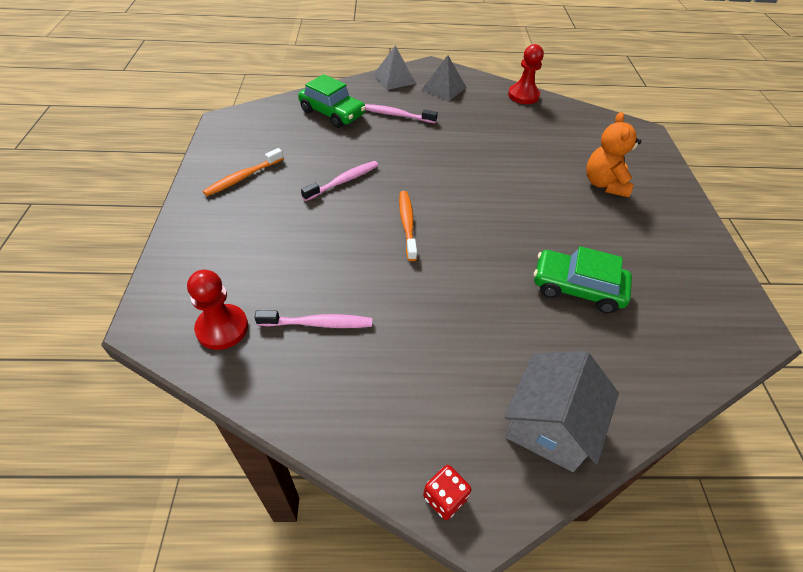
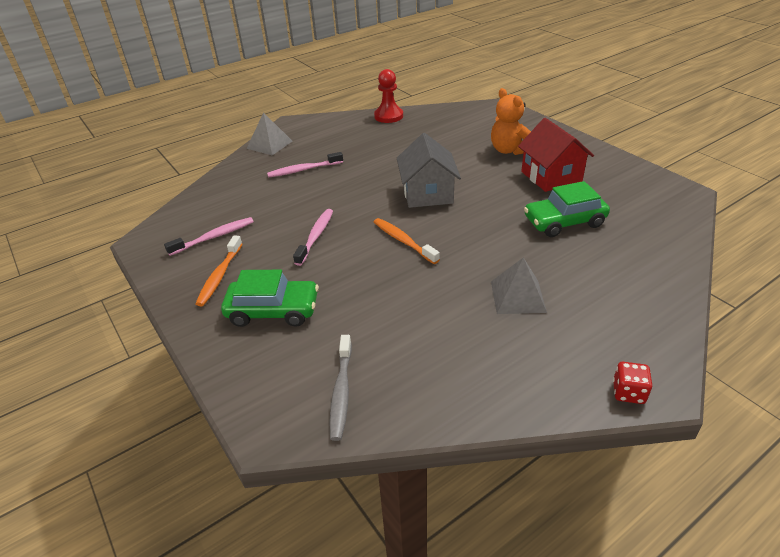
camera: 30 degrees left, 10 degrees down
(222, 328) = (341, 392): red pawn -> grey toothbrush
(318, 323) = (416, 343): pink toothbrush -> pink toothbrush (214, 237)
(332, 113) = (244, 191): green car -> green car (273, 310)
(444, 88) = (320, 135): grey pyramid -> grey pyramid (518, 296)
(549, 425) = (638, 311): grey house -> grey house (427, 193)
(617, 233) = (551, 176): none -> red house

